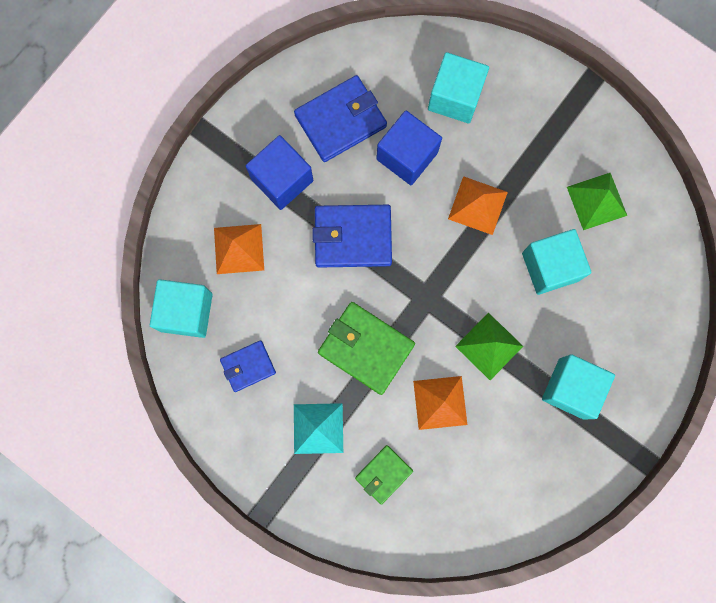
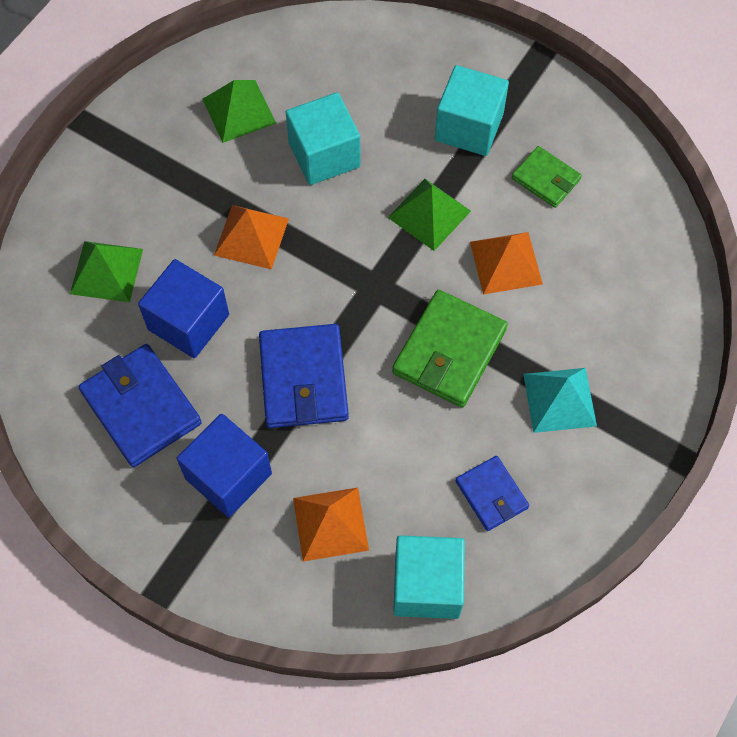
camera: 95 degrees left, 15 degrees down
(383, 474) = (603, 319): green wallet -> green wallet (546, 179)
(455, 97) = (106, 271): turquoise cube -> green pyramid

